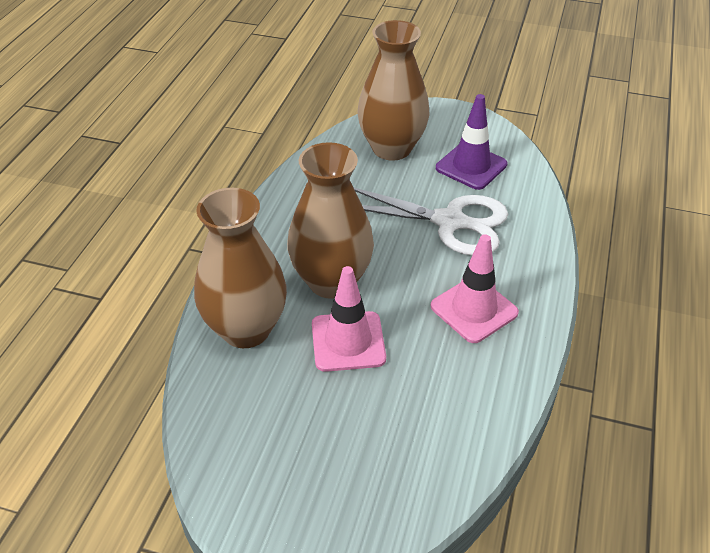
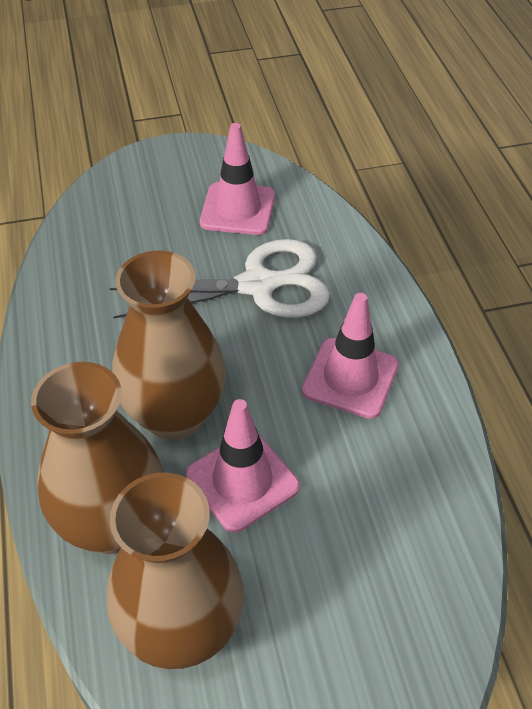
camera: 30 degrees left, 5 degrees up
(391, 148) = (135, 220): brown vase -> brown vase (182, 629)
(471, 166) = (238, 209): purple traffic cone -> pink traffic cone

